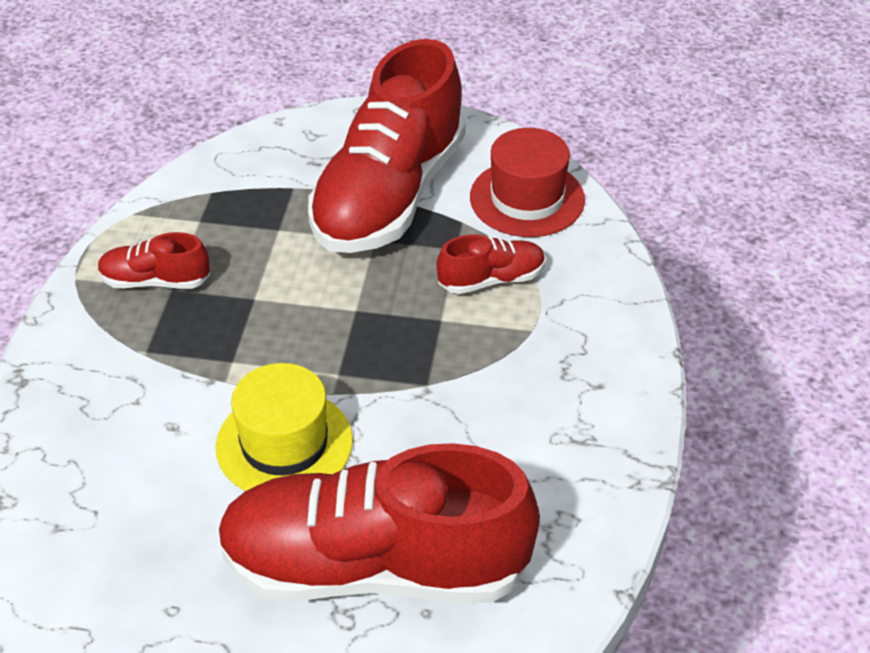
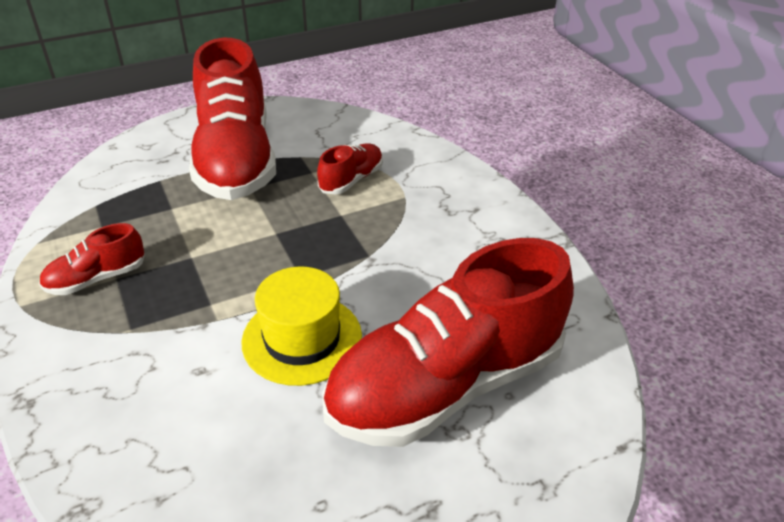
camera: 35 degrees left, 5 degrees down
(527, 198) = (330, 130): red hat -> none

